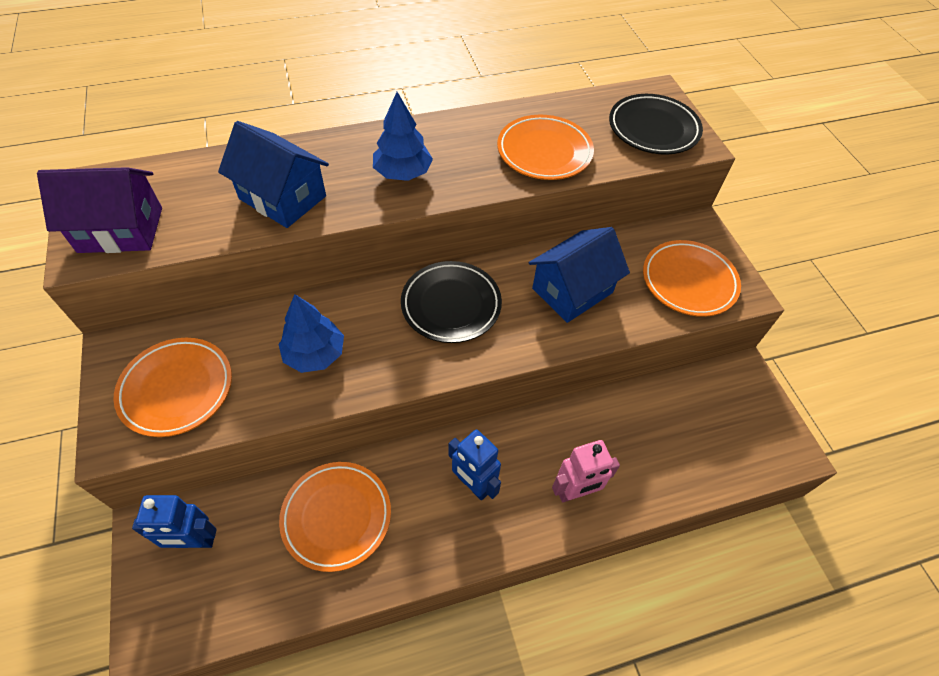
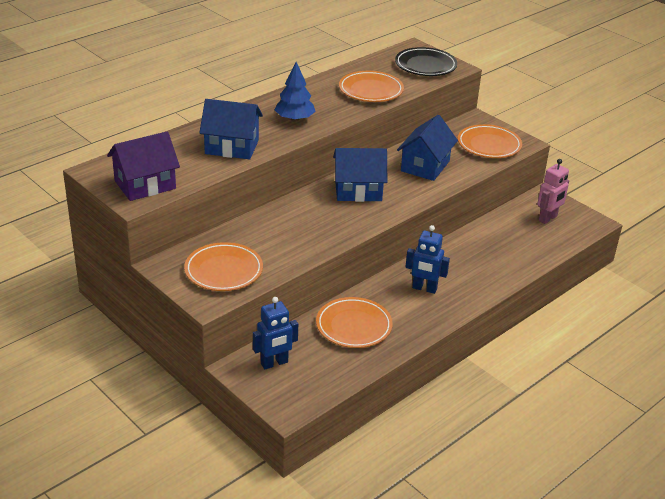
camera: 25 degrees left, 20 degrees down
(315, 354) = (295, 233): blue tree -> none
(451, 305) = (358, 191): black plate -> blue house
(575, 492) = (486, 274): pink robot -> pink robot (548, 218)

